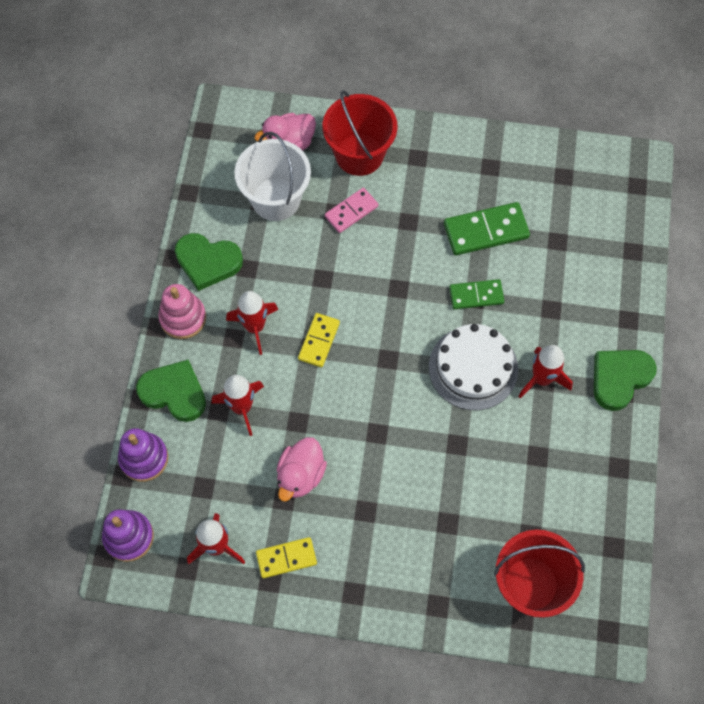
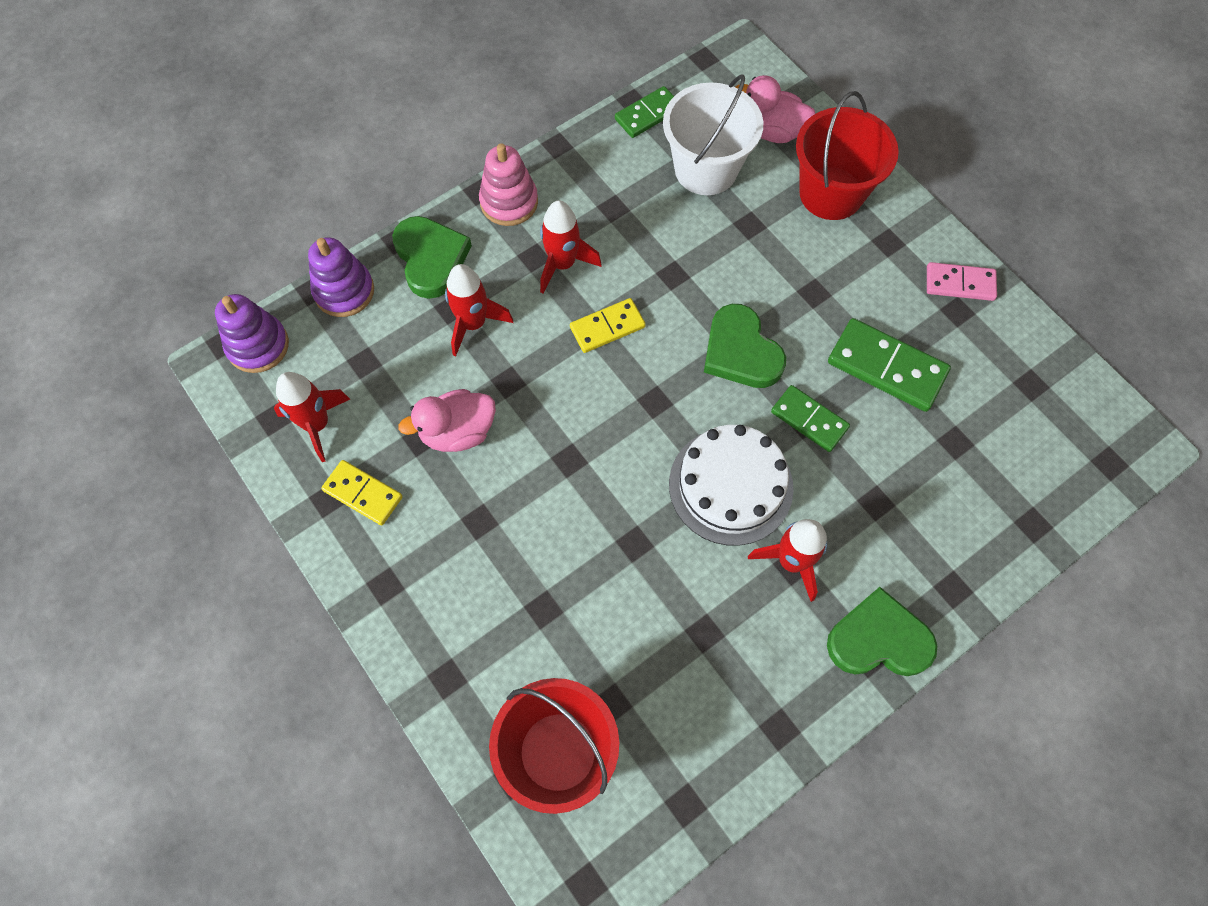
camera: 45 degrees right, 0 degrees up
(207, 193) = (648, 114): none -> green domino
(208, 262) = (583, 173): green heart -> green heart (741, 352)
(351, 211) = (766, 237): pink domino -> pink domino (960, 283)

